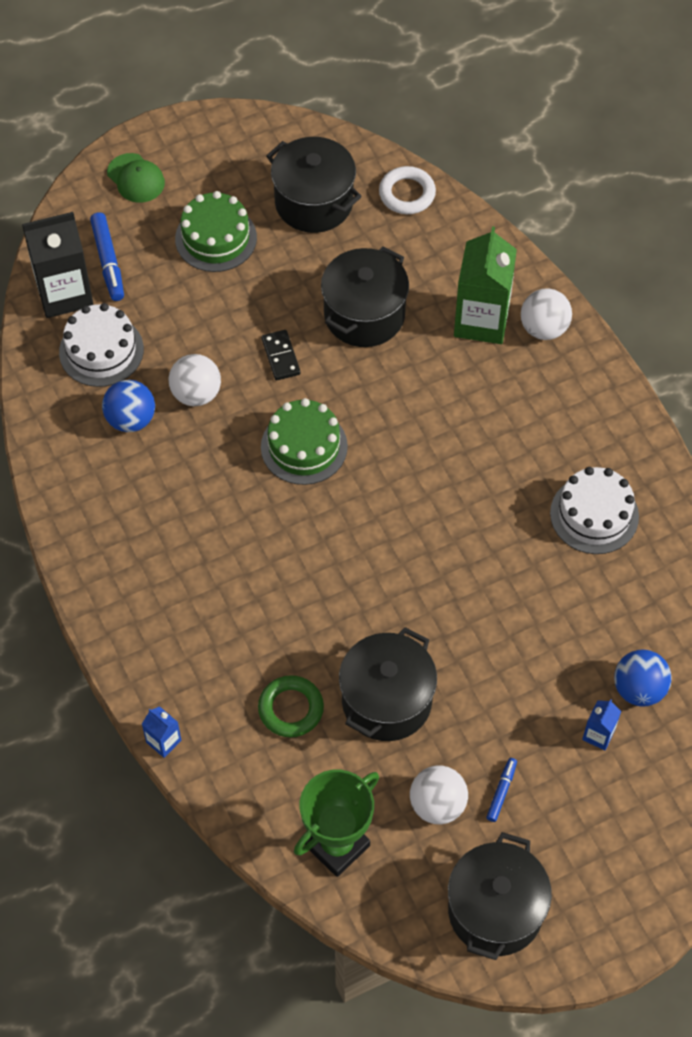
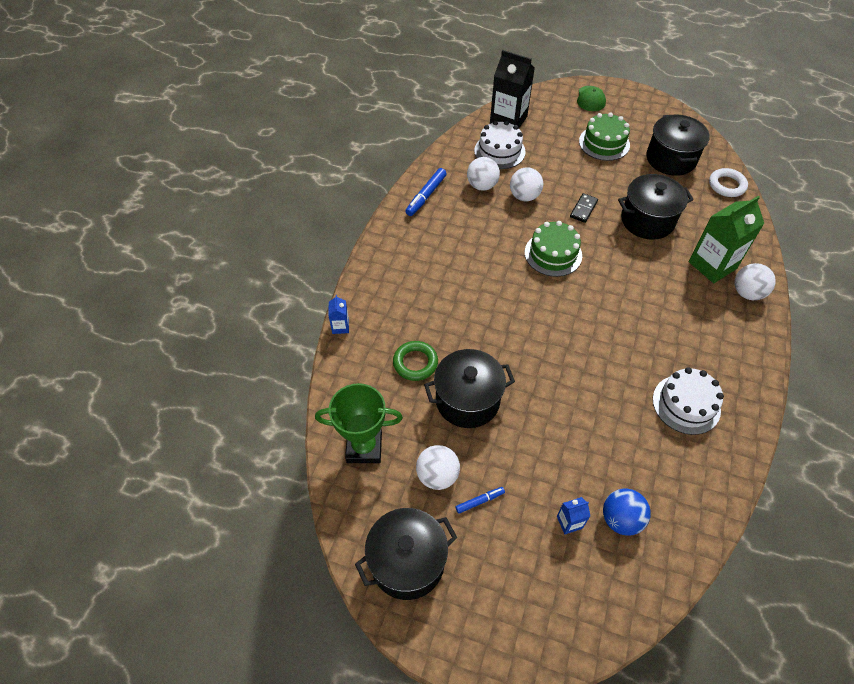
camera: 45 degrees right, 5 degrees down
(108, 261) = (542, 121): blue marker -> blue marker (426, 196)
(131, 419) = (482, 185): blue ball -> white ball

